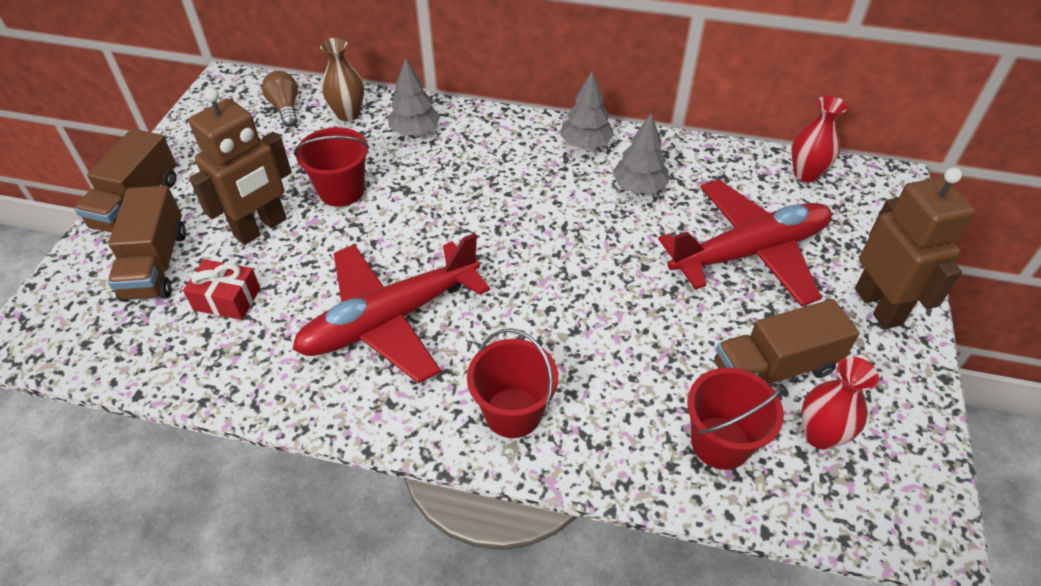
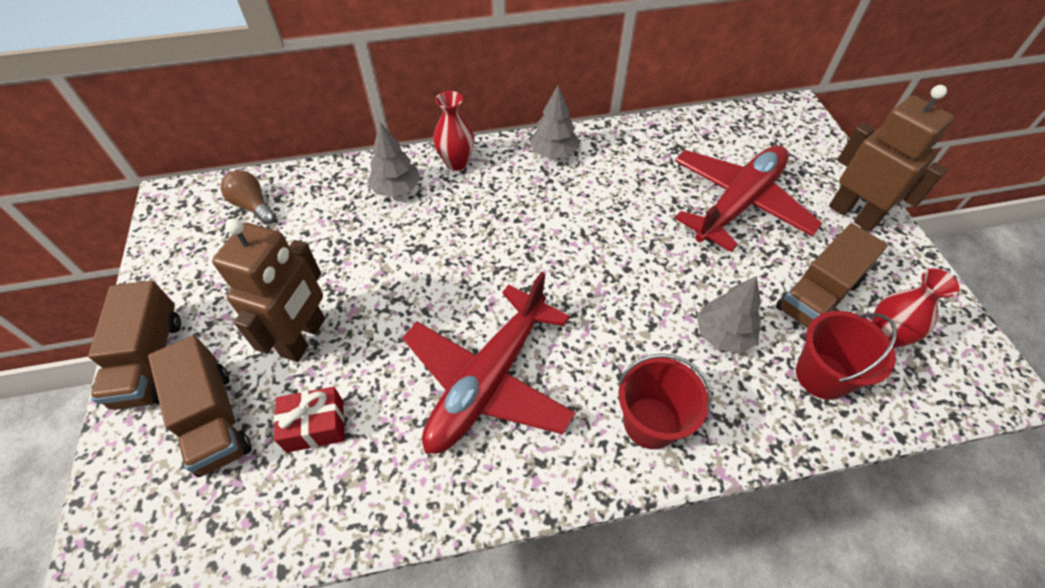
camera: 25 degrees left, 5 degrees up
(341, 190) = (362, 270): red bucket -> none
(348, 114) = (321, 192): brown vase -> none
(639, 187) = (620, 177): grey tree -> grey tree (723, 335)
(806, 174) = (735, 124): red vase -> red vase (456, 163)

